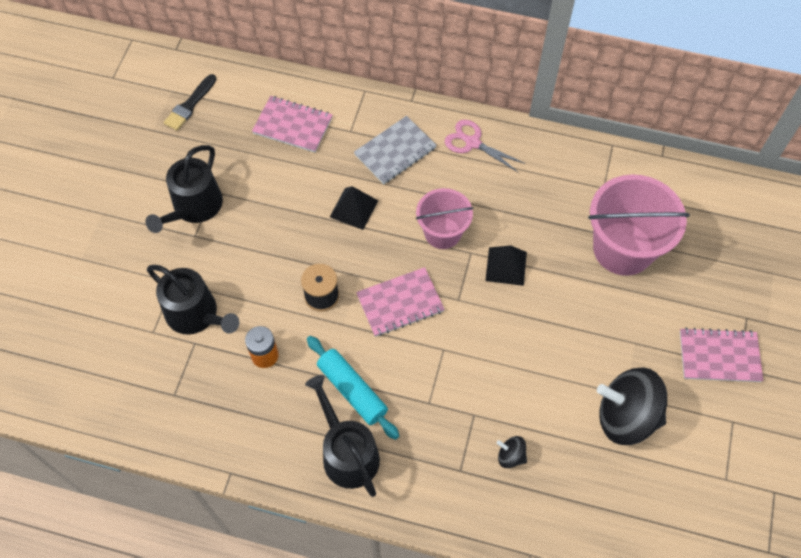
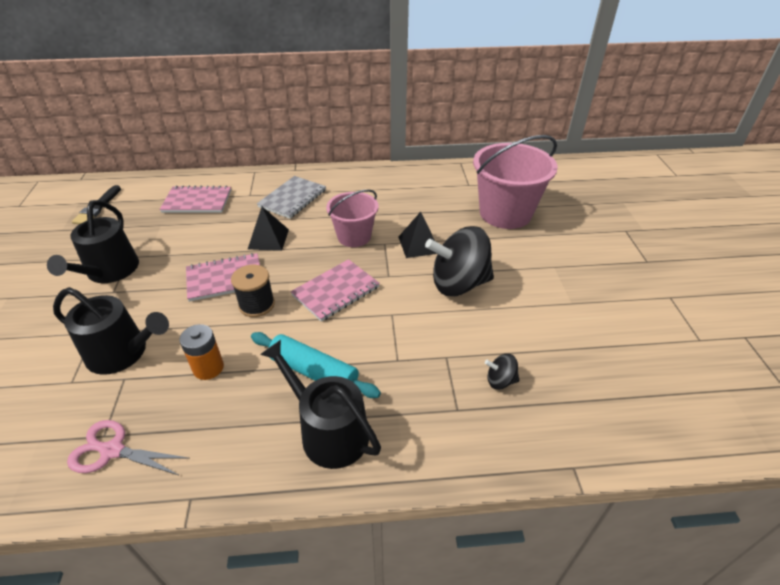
camera: 20 degrees left, 20 degrees down
(472, 142) = (354, 182): pink scissors -> pink scissors (112, 450)
(626, 416) = (583, 318): black spinning top -> black spinning top (459, 284)
(719, 356) = (625, 258): pink notebook -> pink notebook (225, 278)

